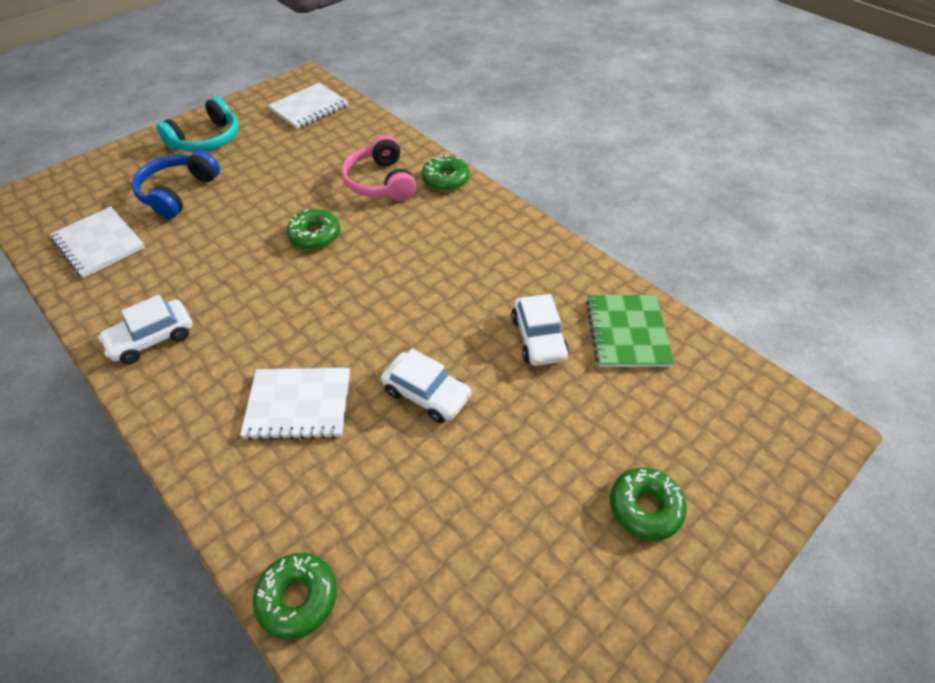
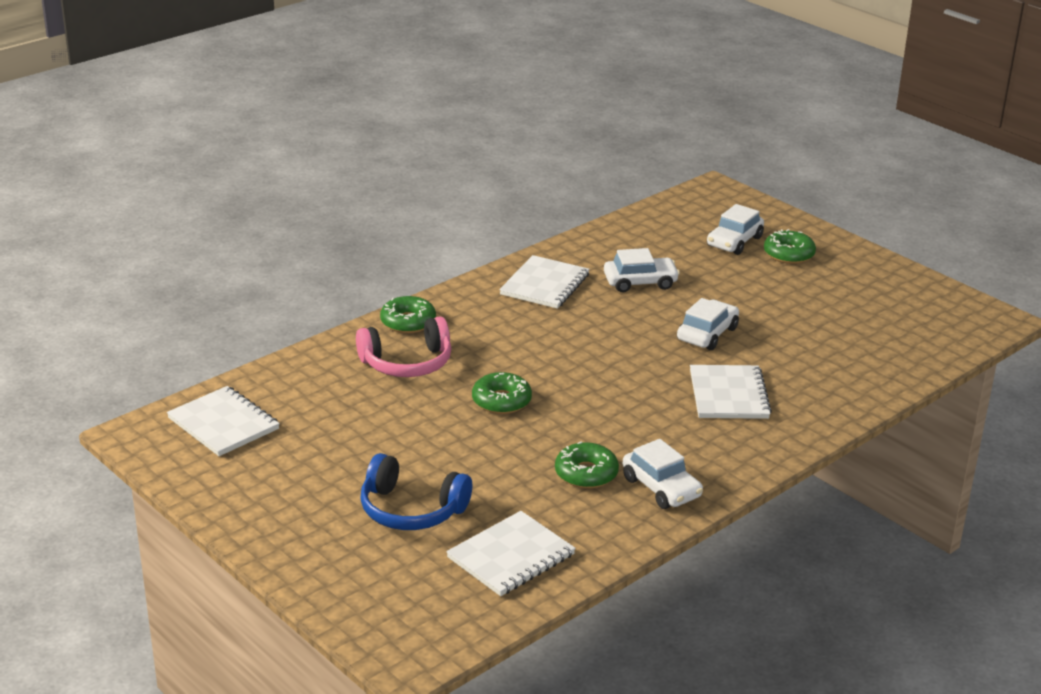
camera: 90 degrees left, 20 degrees down
(207, 140) = (288, 503): turquoise headphones -> none
(298, 598) = (890, 383): green donut -> green donut (586, 473)
(522, 262) = (545, 285): none -> white notebook
(627, 332) = (630, 244): green notebook -> none
(664, 441) = (734, 242): none -> white car

